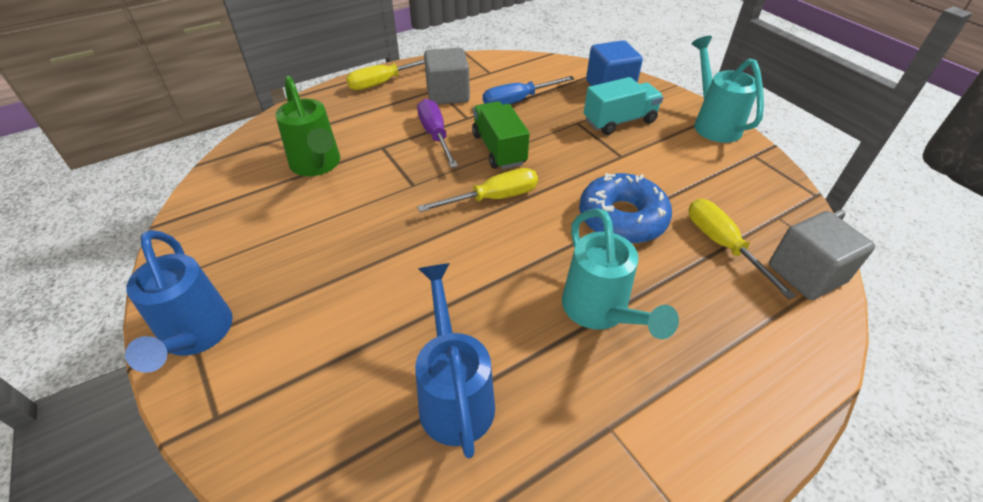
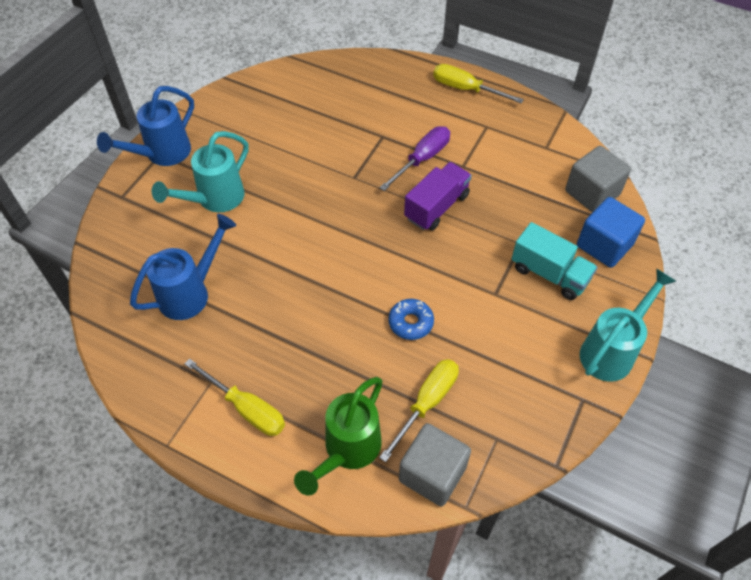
camera: 60 degrees right, 10 degrees up
(317, 165) = (334, 114): green watering can -> green watering can (347, 451)
(448, 94) = (485, 137): grey cube -> grey cube (592, 193)
(493, 198) = (374, 231): yellow screwdriver -> yellow screwdriver (246, 408)
(499, 149) = (436, 207): green truck -> purple truck
(518, 101) = (517, 188): blue screwdriver -> none
(600, 312) = (301, 343): turquoise watering can -> turquoise watering can (214, 199)
(622, 218) = (410, 322): blue donut -> blue donut, size x0.56

